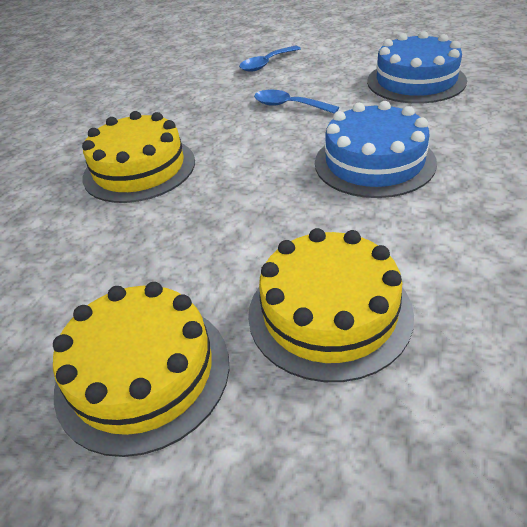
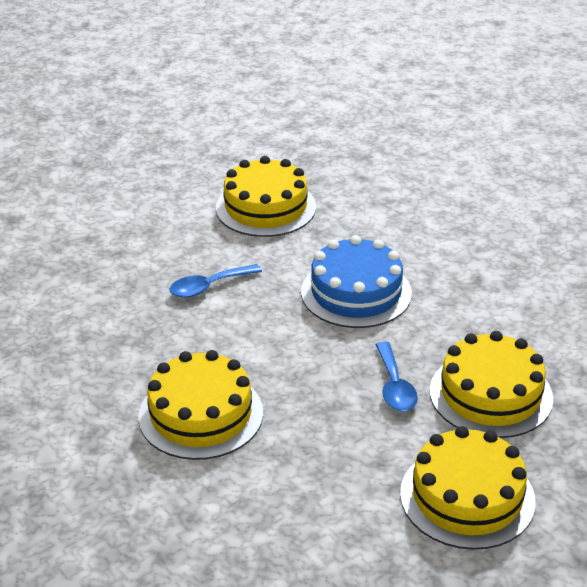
camera: 60 degrees left, 5 degrees down
(266, 64) = (101, 258): blue spoon -> blue spoon (394, 386)
(416, 81) = (266, 207): blue cake -> yellow cake

